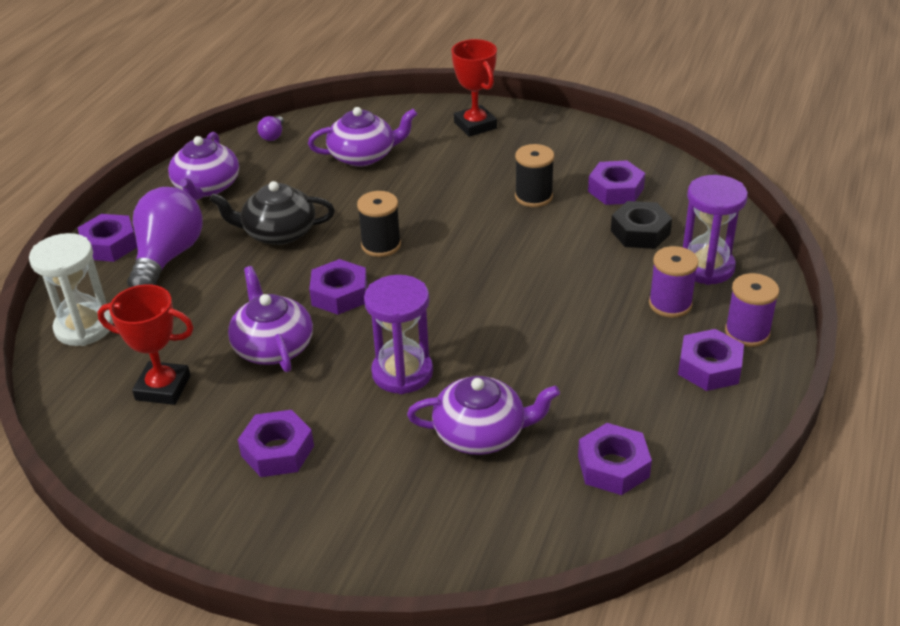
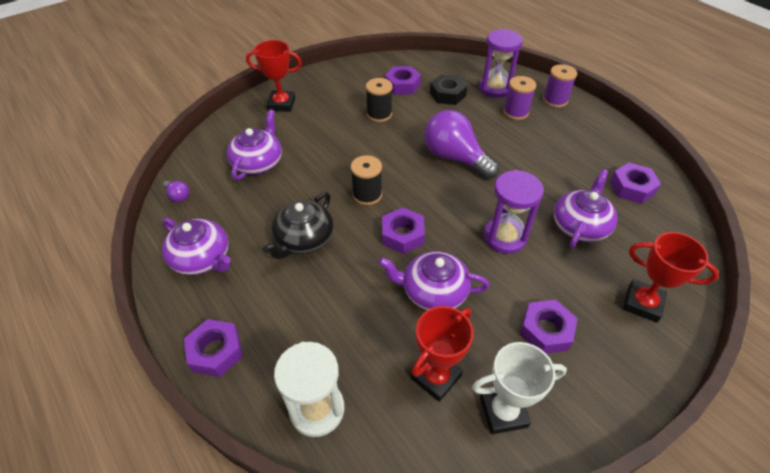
camera: 60 degrees left, 10 degrees up
(149, 449) = (503, 412): none -> white trophy
(167, 257) = (272, 316): purple light bulb -> purple light bulb (455, 158)
(383, 527) = (642, 303): none -> red trophy
(709, 367) = (574, 123): purple nut -> none

